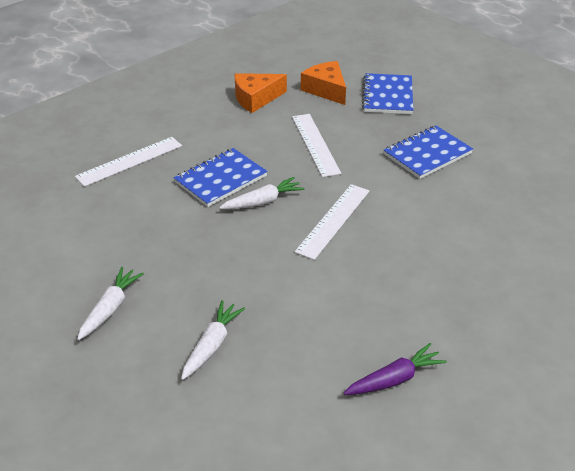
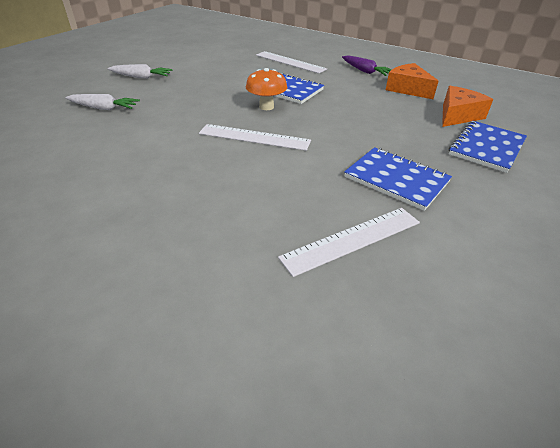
camera: 75 degrees right, 0 degrees up
(263, 202) = (266, 107): white carrot -> orange mushroom
(315, 144) = (362, 119): white ruler -> white ruler (352, 239)
(387, 96) = (486, 148): blue notebook -> blue notebook turned 45 degrees counterclockwise
(394, 379) = (48, 182): purple carrot -> purple carrot (365, 71)

